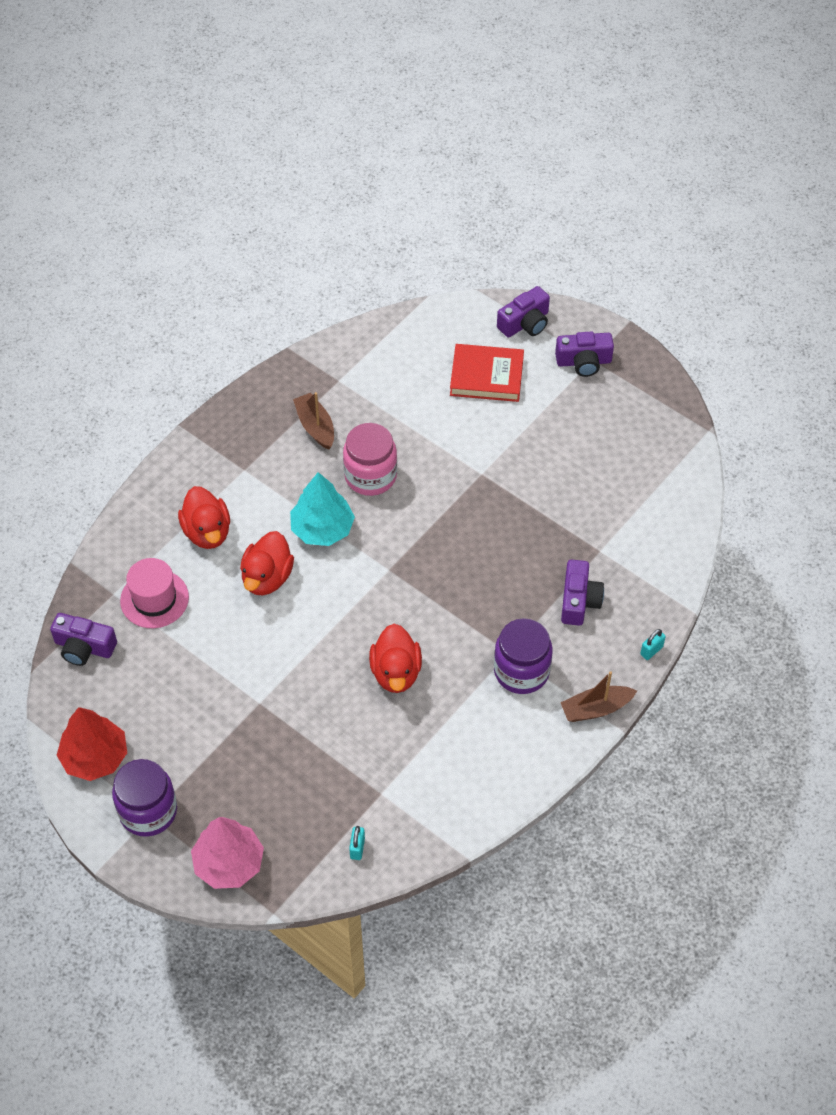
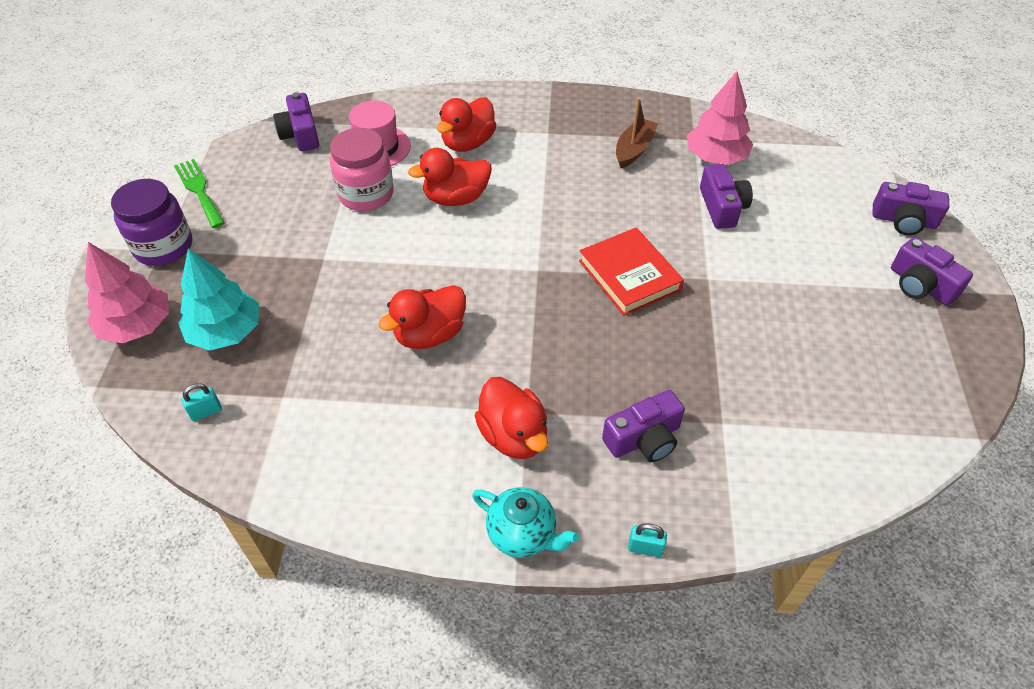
camera: 55 degrees right, 5 degrees down
(95, 757) = (199, 190): red tree -> green fork
(322, 529) = (537, 205): turquoise tree -> turquoise tree (226, 332)
(370, 381) = (716, 157): none -> pink tree
(370, 476) = (622, 207): pink jar -> pink jar (366, 194)
(423, 416) = (722, 207): none -> purple camera
(486, 376) = (814, 225): red book -> red book (629, 275)
(521, 671) = (513, 435): purple jar -> red duck
(596, 709) = (523, 534): brown boat -> turquoise teapot

